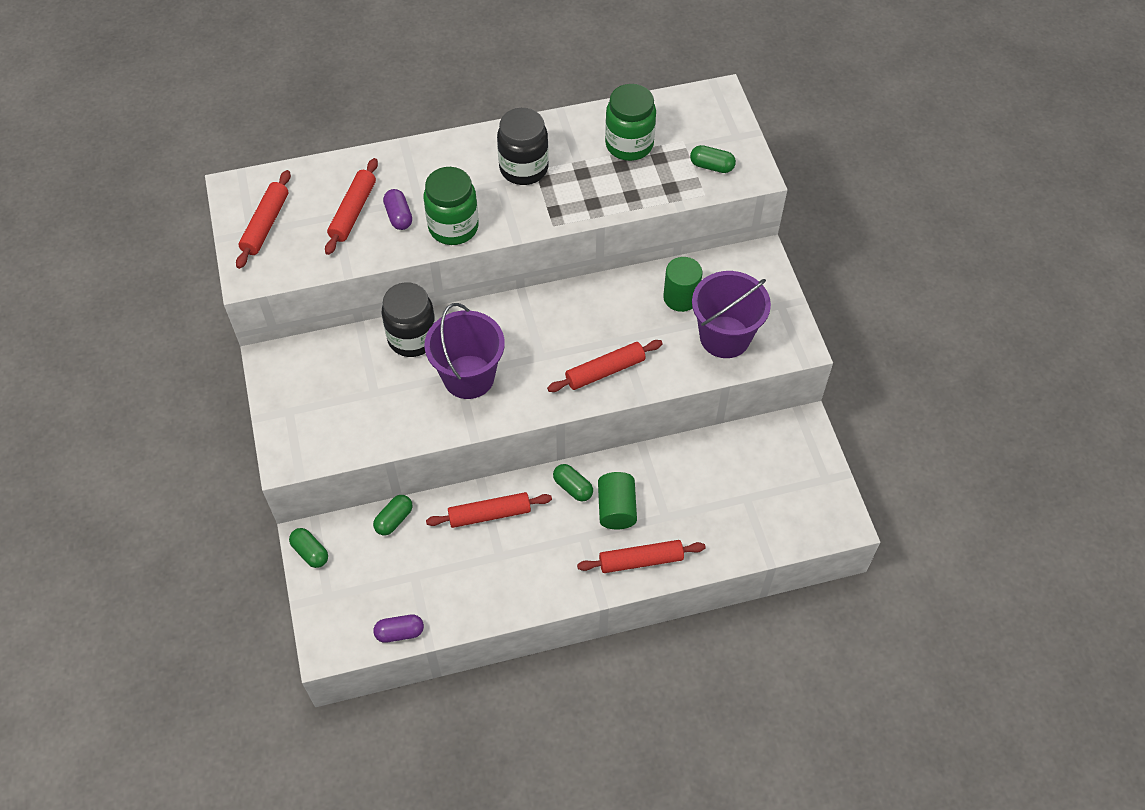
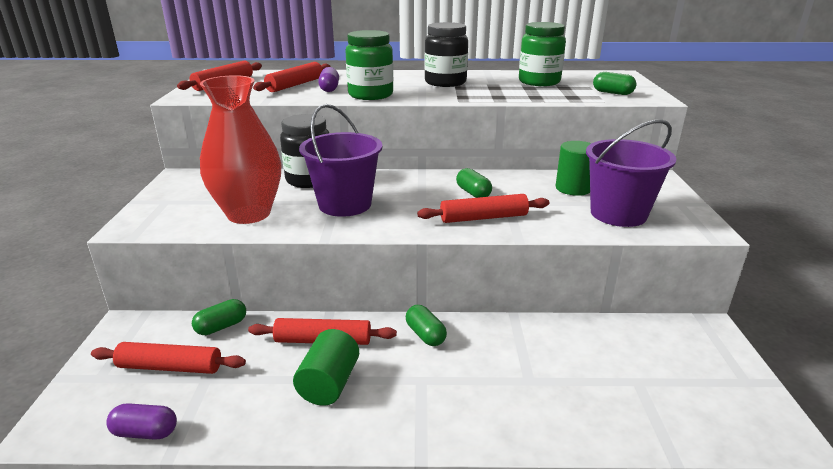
camera: 15 degrees right, 30 degrees down
(310, 552) = (117, 336): green capsule -> green capsule (473, 193)
(384, 414) = (249, 214): none -> red vase
(616, 509) = (470, 362): green cylinder -> green cylinder (329, 384)
(641, 561) = (487, 419): red rolling pin -> red rolling pin (170, 367)

